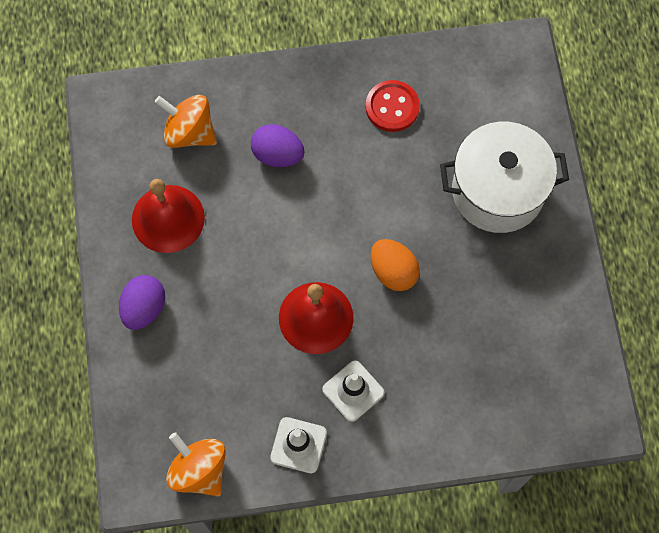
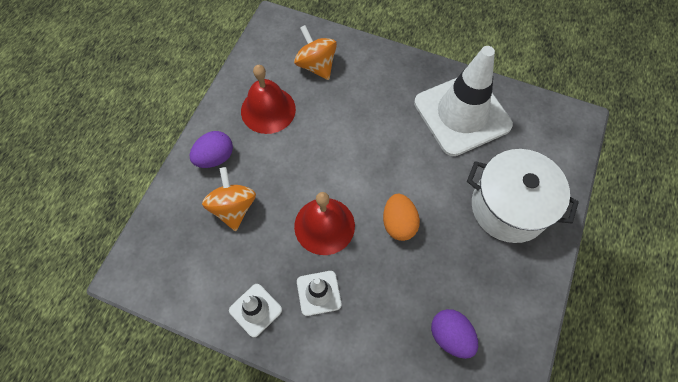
camera: 30 degrees right, 5 degrees down
(199, 470) = (176, 287): orange spinning top -> orange spinning top (233, 208)
(277, 155) = (365, 106): purple egg -> purple egg (450, 336)
(392, 107) = (462, 114): red button -> white traffic cone

